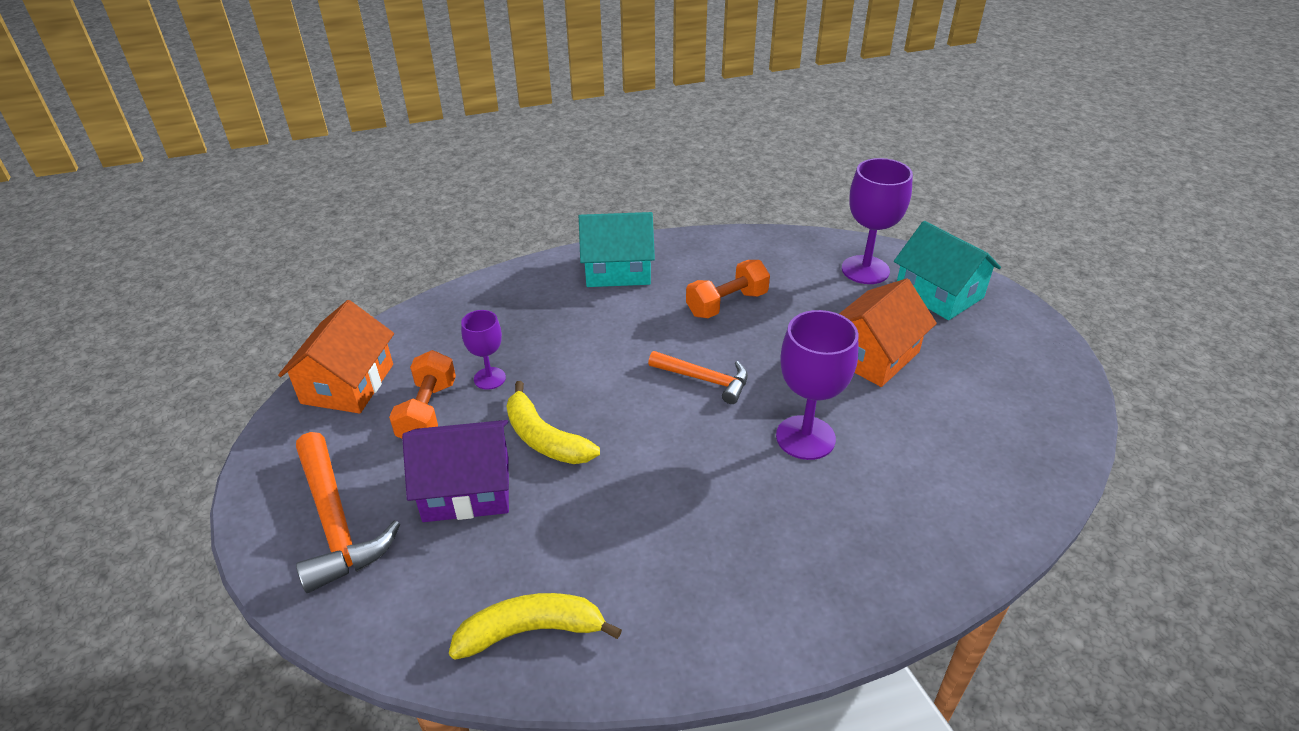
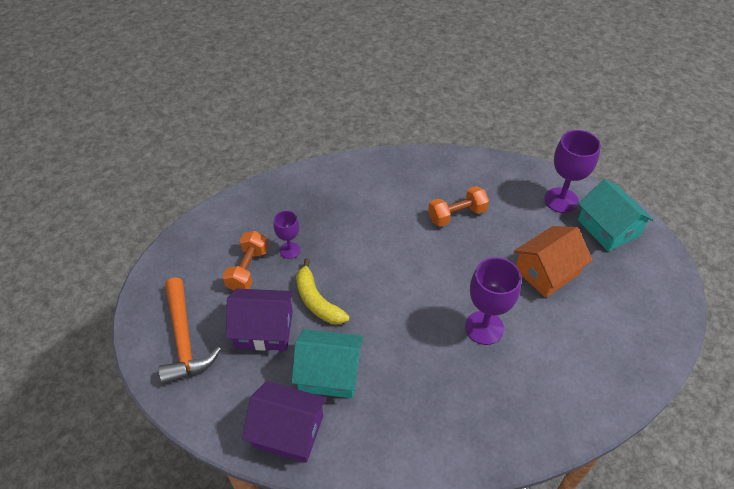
camera: 10 degrees right, 10 degrees up
(347, 384) = (201, 240): orange house -> none
(531, 631) = (288, 431): yellow banana -> purple house
(617, 269) = (388, 175): turquoise house -> turquoise house (329, 373)
(704, 379) = (428, 273): orange hammer -> none

